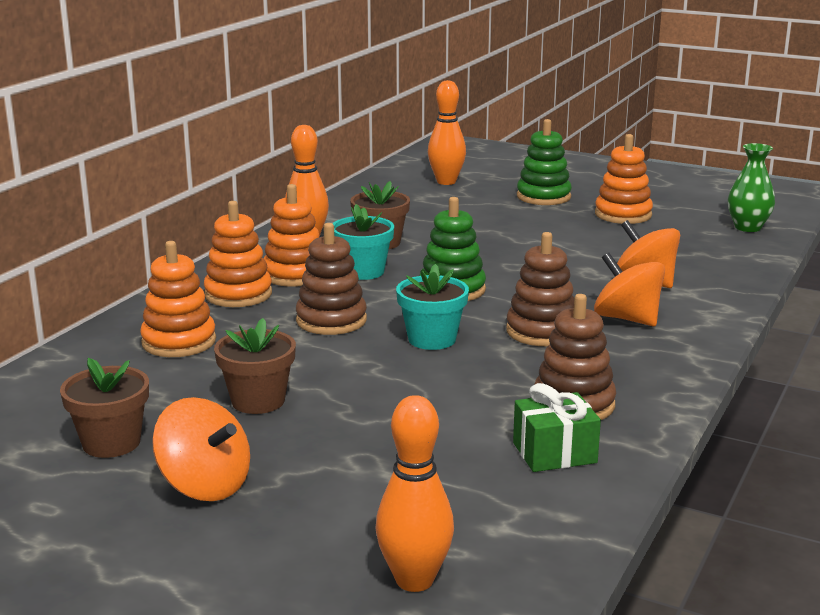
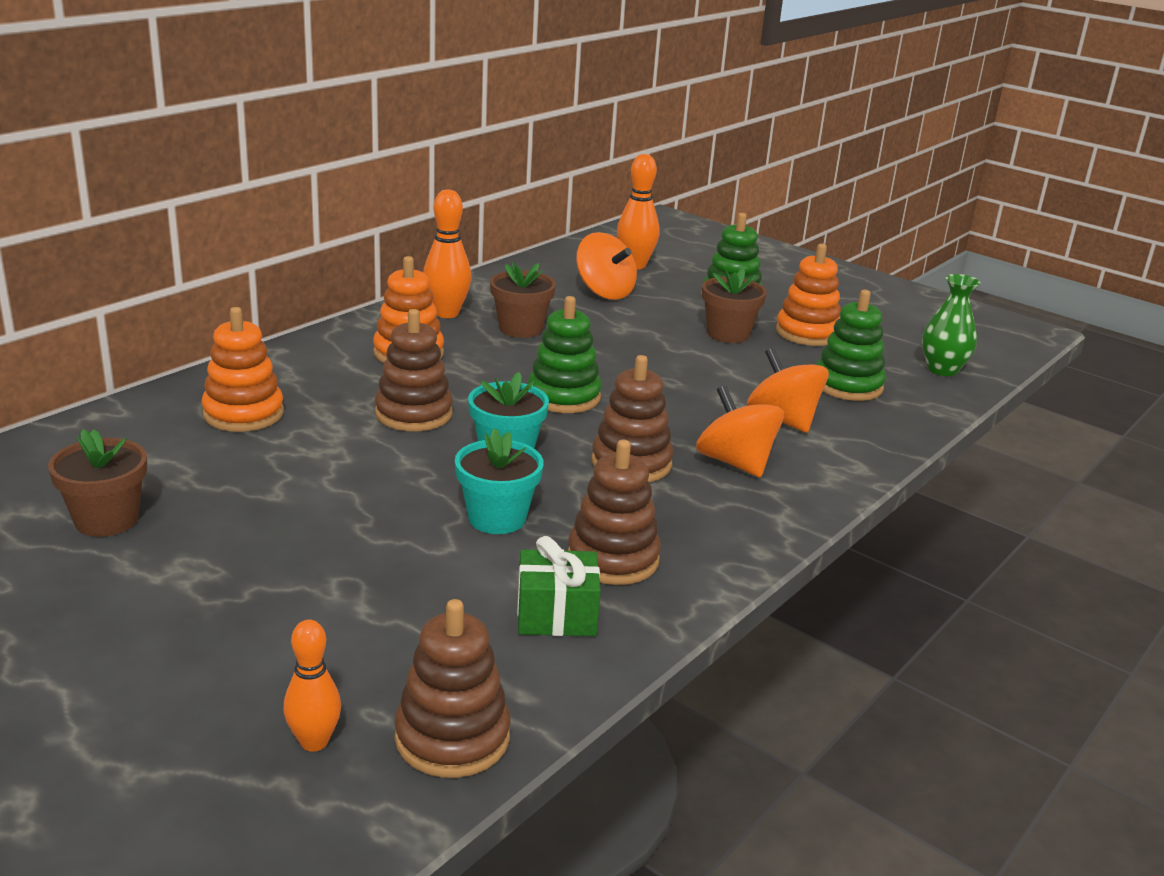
camera: 10 degrees right, 5 degrees up
(205, 485) = (169, 586): orange spinning top -> orange spinning top (604, 292)
(238, 294) = (336, 367): orange stacking toy -> none
(258, 401) = (281, 496): brown flower pot -> brown flower pot (728, 334)
(363, 272) = (482, 360): turquoise flower pot -> turquoise flower pot (497, 518)
(414, 580) = (314, 742): orange bowling pin -> orange bowling pin, size x0.65
(528, 556) = (452, 737): none -> brown stacking toy
(680, 249) = (847, 385): none -> green stacking toy

